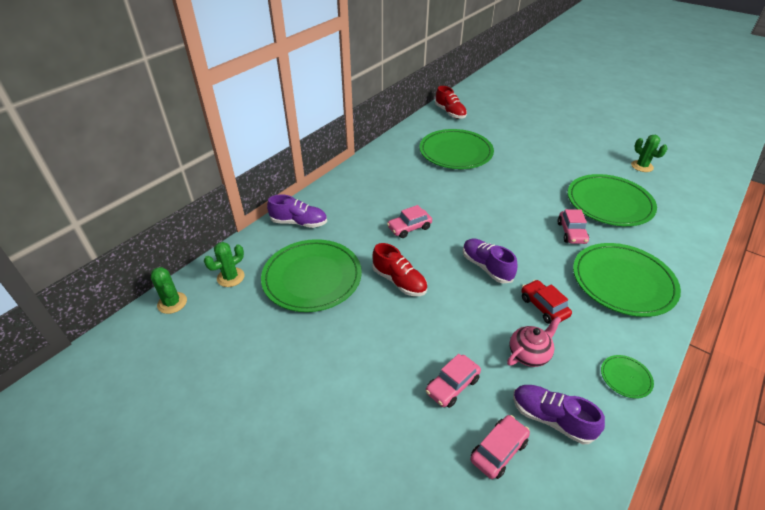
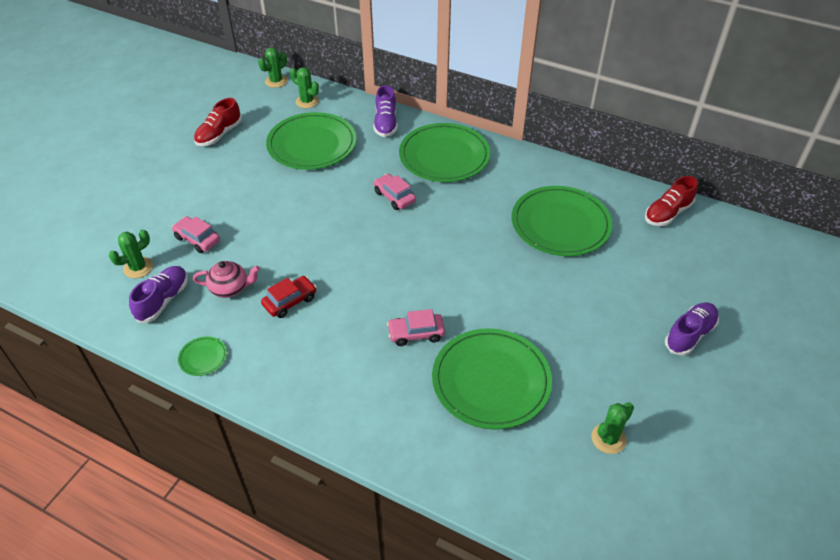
camera: 80 degrees right, 5 degrees up
(399, 281) = (314, 197): red shoe -> red shoe (219, 134)
(486, 267) = (342, 258): purple shoe -> purple shoe (689, 335)
(498, 450) = (138, 268): pink car -> green cactus
(529, 354) = (230, 288): pink teapot -> pink teapot turned 45 degrees counterclockwise
(623, 282) = (335, 374): green plate -> green plate (444, 156)

